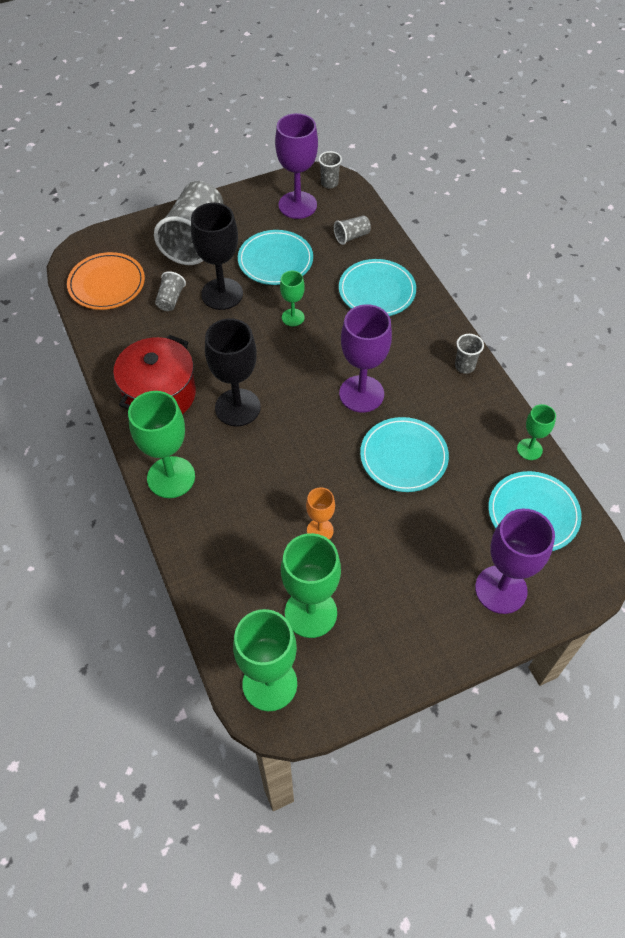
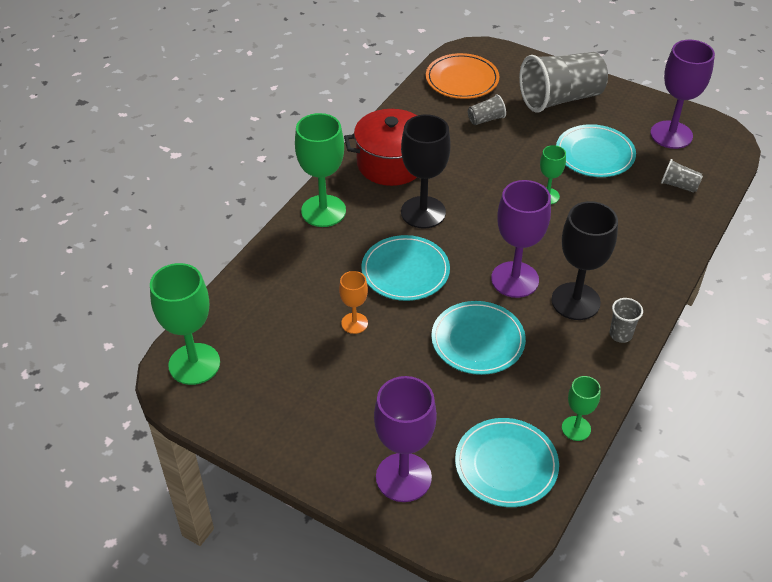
camera: 55 degrees right, 10 degrees down
(222, 294) = (523, 143): black goblet -> black goblet (575, 301)
(311, 613) = (274, 357): green goblet -> none
(329, 183) = (721, 140): grey cup -> none
(377, 291) = (637, 232): turquoise plate -> turquoise plate (405, 271)

